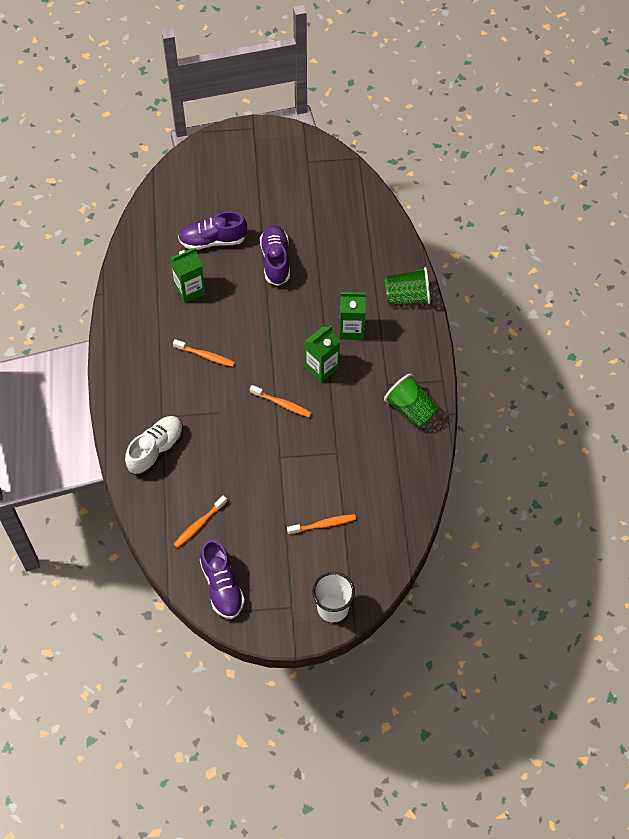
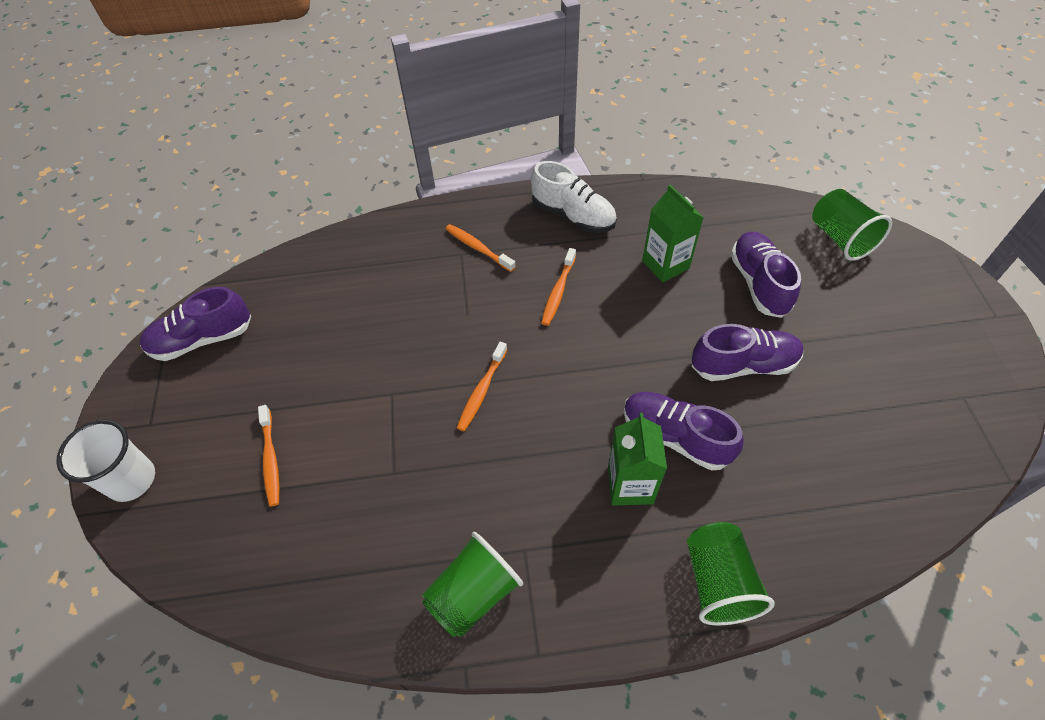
camera: 90 degrees right, 5 degrees down
(156, 450) = (411, 253): white shoe -> white shoe (573, 215)
(180, 188) = (840, 238): none -> green cup
(199, 524) = (297, 307): orange toothbrush -> orange toothbrush (478, 248)
(322, 303) = (675, 437): none -> purple shoe
(322, 368) = (549, 442): green carton -> none

